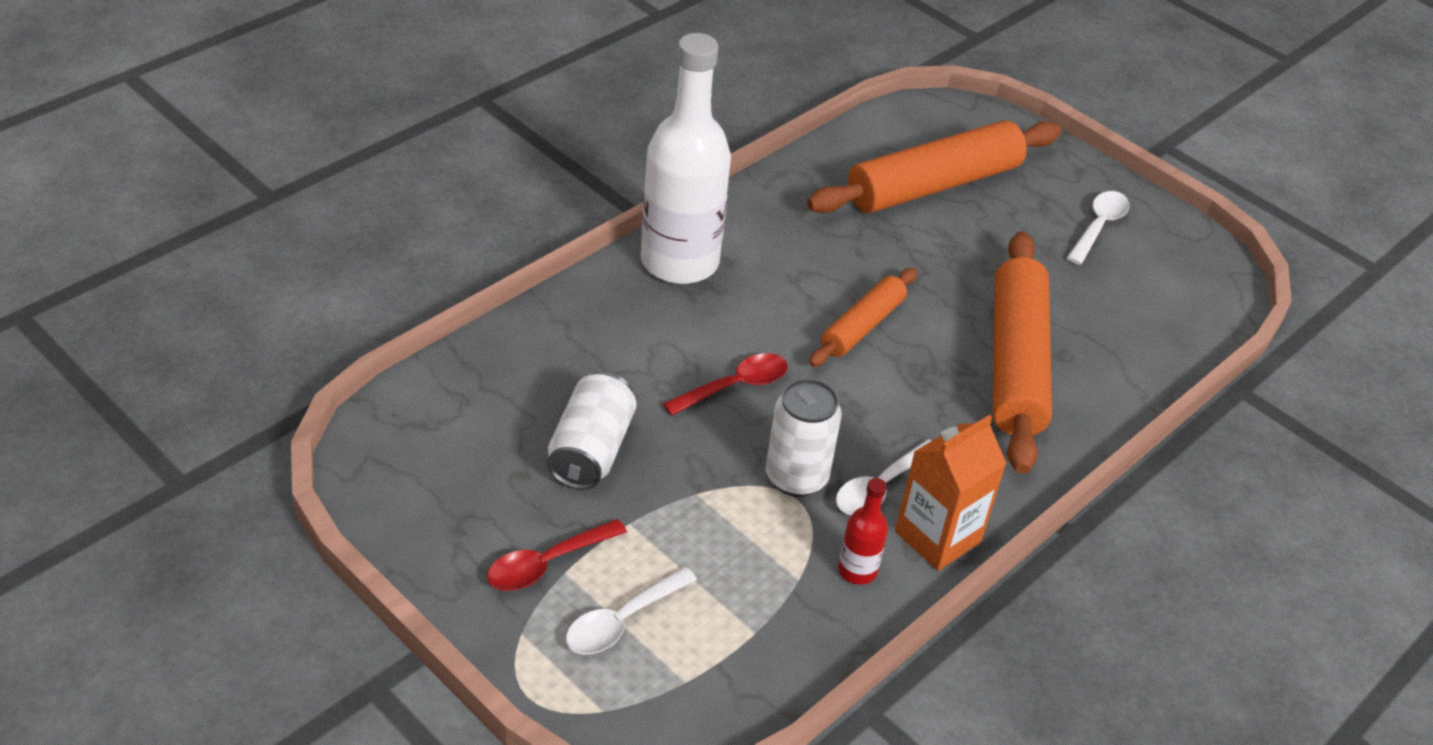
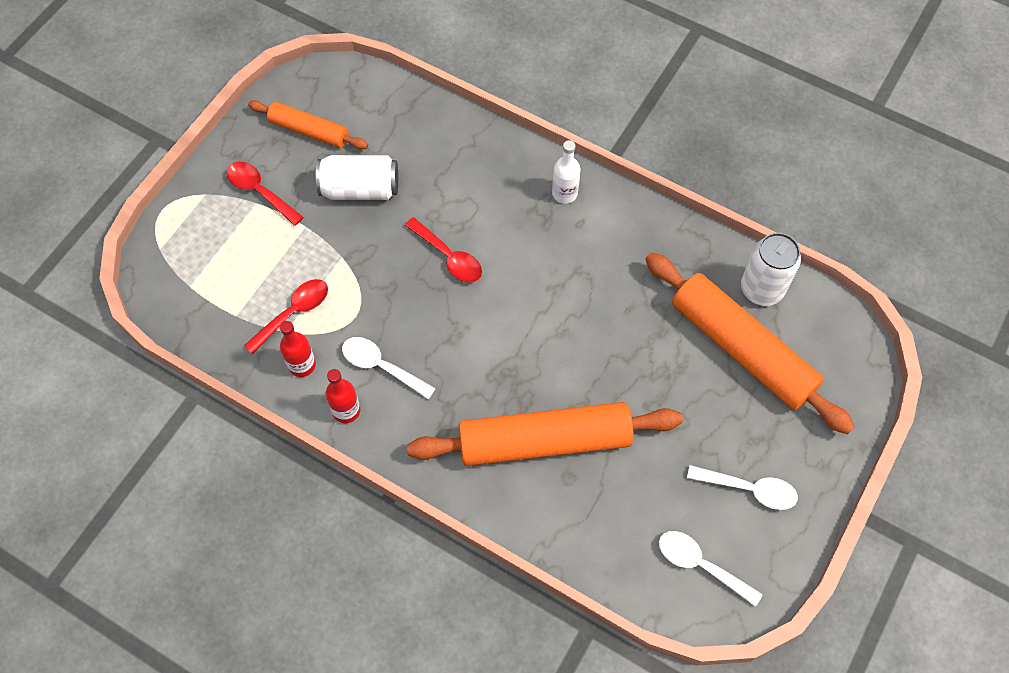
camera: 80 degrees right, 20 degrees up
(622, 621) = (226, 242): white spoon -> white spoon (700, 565)
(679, 262) = (564, 193): white bottle -> white bottle, size x0.43
(771, 564) = (293, 313): none -> red spoon
(796, 477) = (374, 312): white can -> white can (761, 289)
(862, 326) = (543, 326): orange rolling pin -> orange rolling pin (309, 130)
(937, 537) = (346, 411): orange carton -> red bottle

